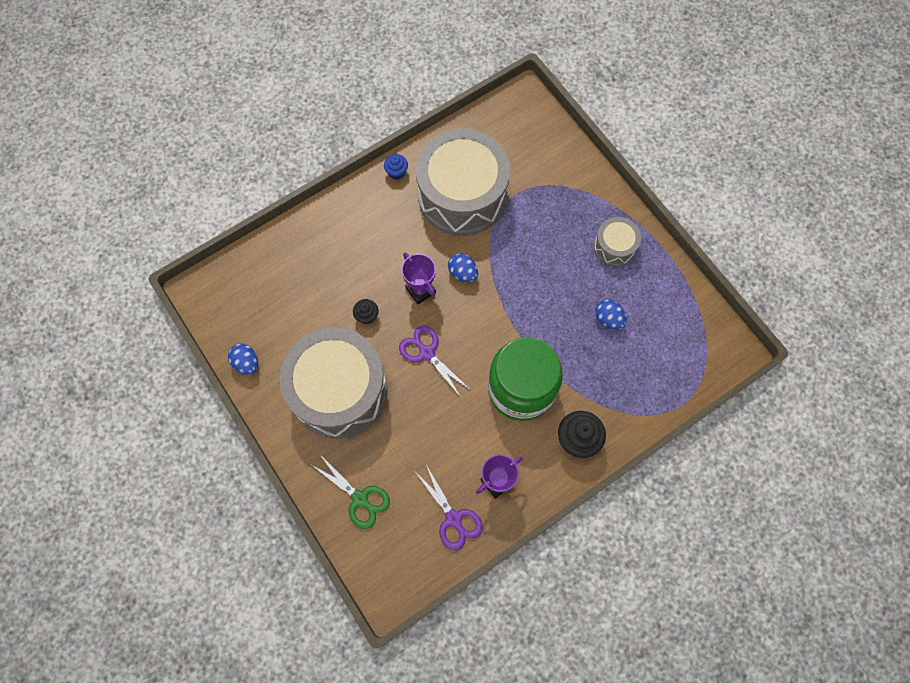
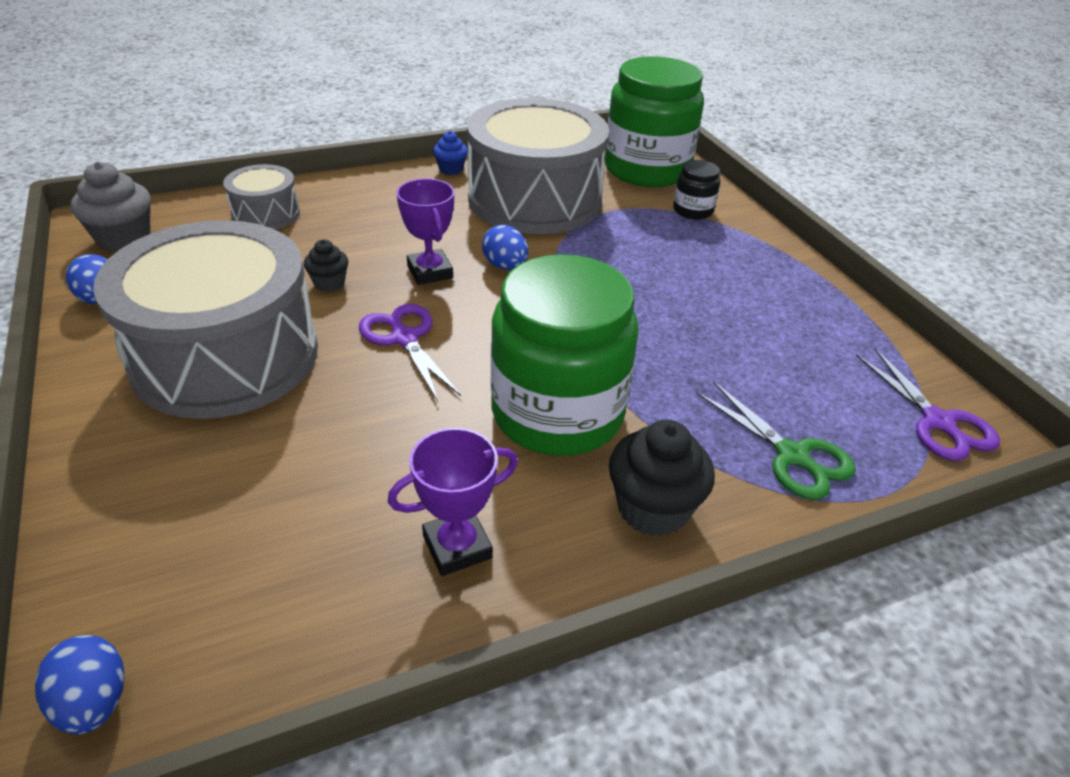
camera: 10 degrees right, 30 degrees down
(226, 305) = (124, 239): none -> grey cupcake
(359, 498) = (155, 516): green scissors -> green scissors (792, 455)
(453, 518) = (332, 595): purple scissors -> purple scissors (937, 422)
(529, 137) = (646, 169): none -> green jar
(566, 181) = (693, 210): none -> black jar
(608, 319) = (740, 353): blue egg -> blue egg (94, 702)
(614, 247) = (760, 279): grey drum -> grey drum (266, 214)

